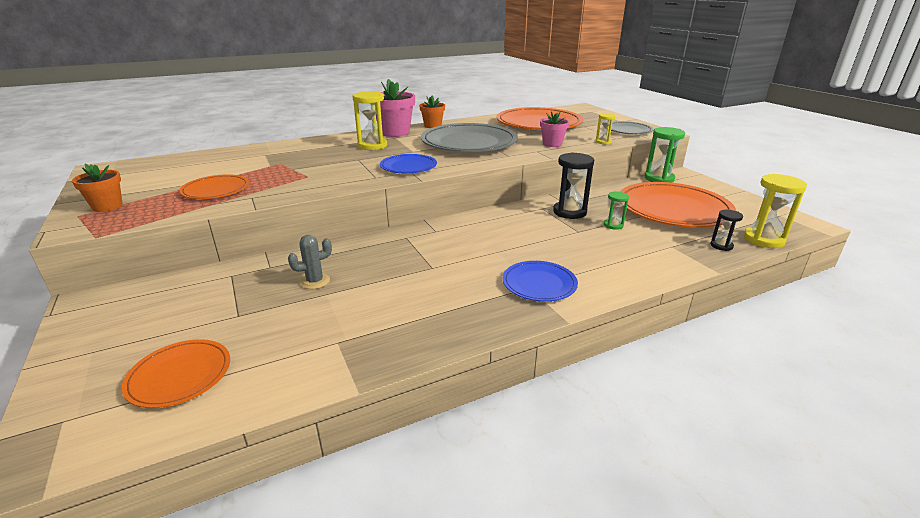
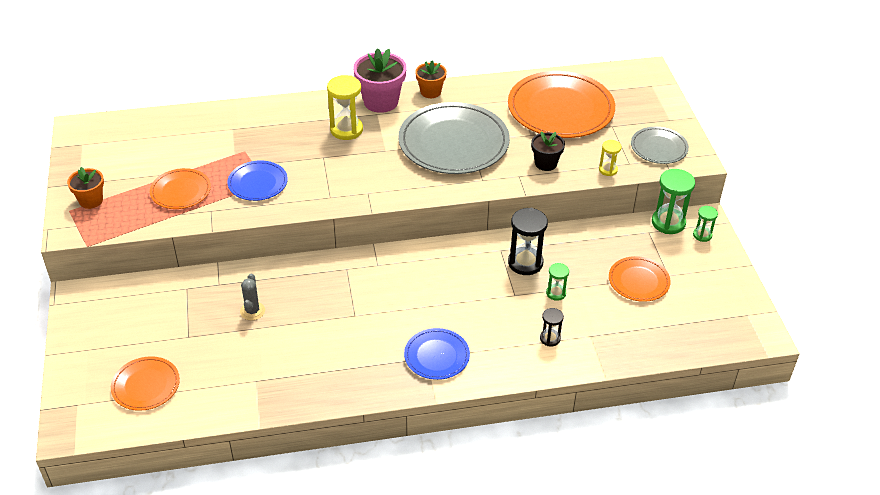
camera: 15 degrees right, 15 degrees up
(315, 281) = (252, 311): grey cactus -> grey cactus turned 75 degrees counterclockwise
(408, 167) = (368, 183): blue plate -> blue plate (258, 183)
(552, 144) = (545, 163): pink flower pot -> black flower pot
(673, 209) = (638, 281): orange plate -> orange plate, size x0.52
(691, 181) = (702, 235): none -> green hourglass
(721, 246) = (640, 346): black hourglass -> black hourglass (550, 338)
(763, 239) = (691, 347): yellow hourglass -> none

